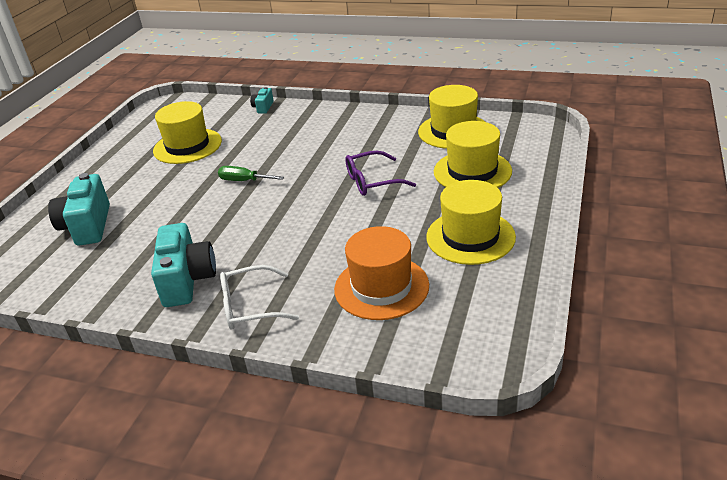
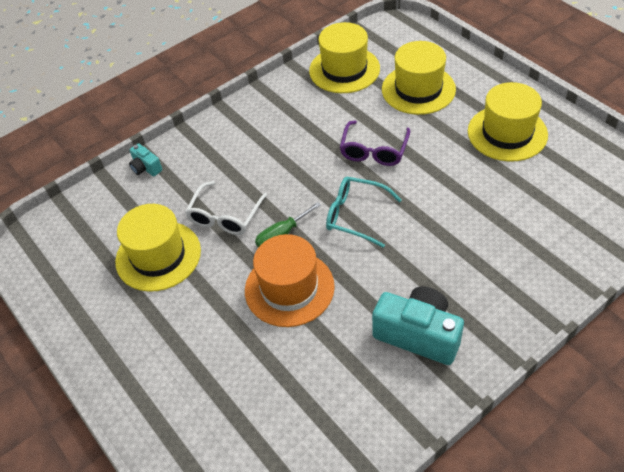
camera: 55 degrees left, 15 degrees up
(87, 226) = (241, 393): turquoise camera -> none
(250, 306) = (494, 302): white glasses -> white glasses (225, 216)
(291, 202) = (355, 215): none -> turquoise glasses
(381, 287) = (531, 210): orange hat -> orange hat (289, 288)

